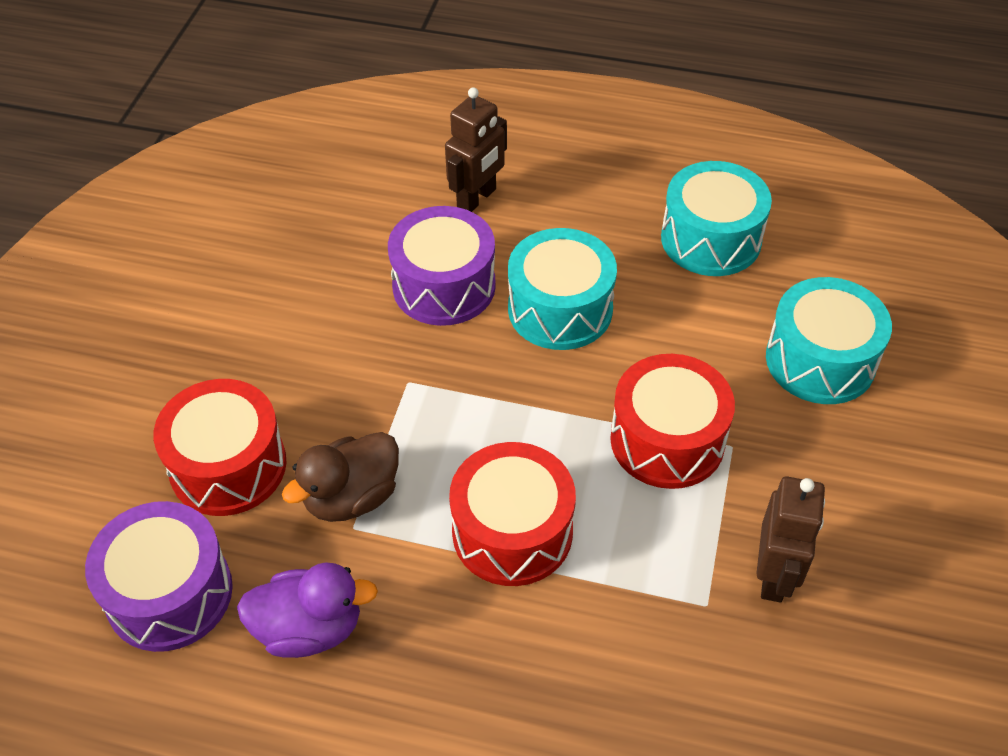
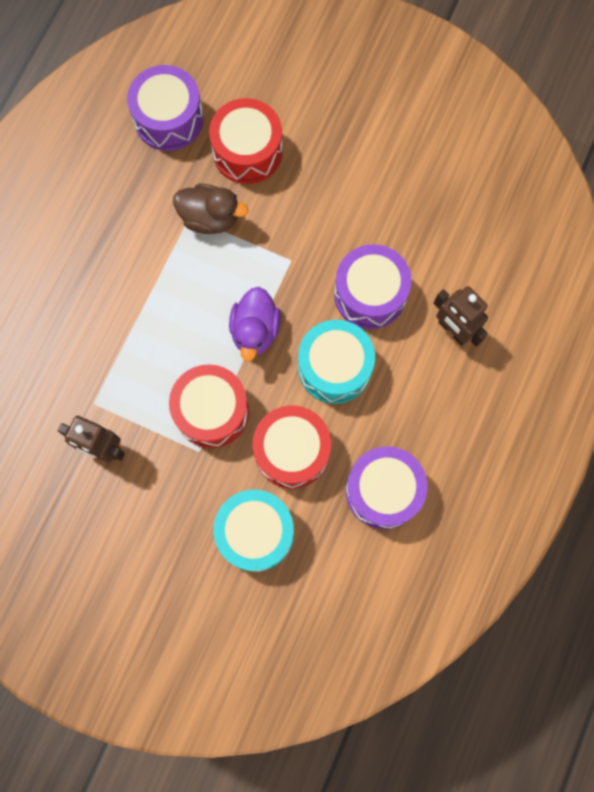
camera: 100 degrees right, 25 degrees up
(309, 628) = (130, 188): purple duck -> purple duck (255, 331)
(351, 497) = (210, 218): brown duck -> brown duck turned 135 degrees clockwise
(512, 532) = (166, 304): red drum -> red drum (292, 451)
(711, 239) = (383, 491): turquoise drum -> purple drum

